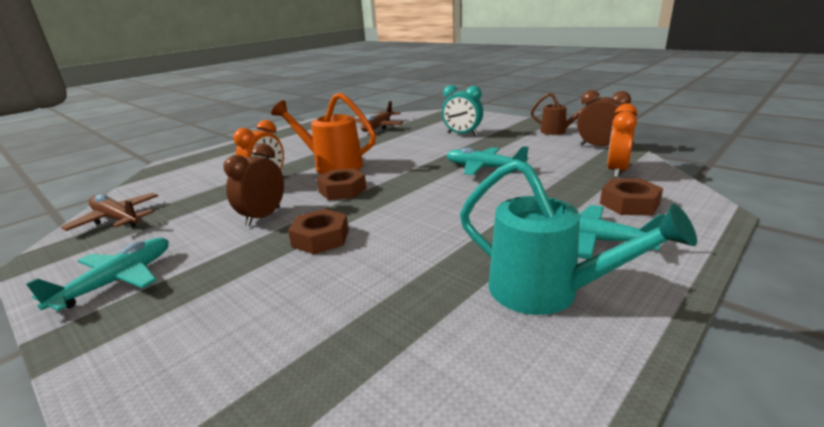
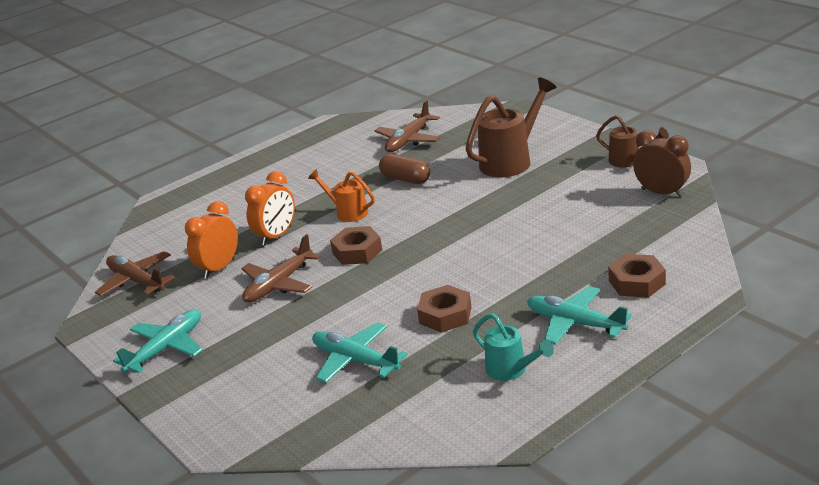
camera: 10 degrees right, 5 degrees up
(263, 217) = (279, 284): brown clock -> brown plane
(320, 238) = (334, 312): brown nut -> brown nut (445, 315)
(332, 165) = (348, 212): orange watering can -> orange watering can, size x0.59
(380, 146) = (405, 179): none -> brown capsule
(462, 134) = (510, 161): turquoise clock -> brown watering can
(484, 168) = (515, 224): turquoise plane -> turquoise plane (355, 360)
(545, 291) = (511, 370): turquoise watering can -> turquoise watering can, size x0.59
(616, 171) = (655, 235): orange clock -> orange clock (219, 268)

